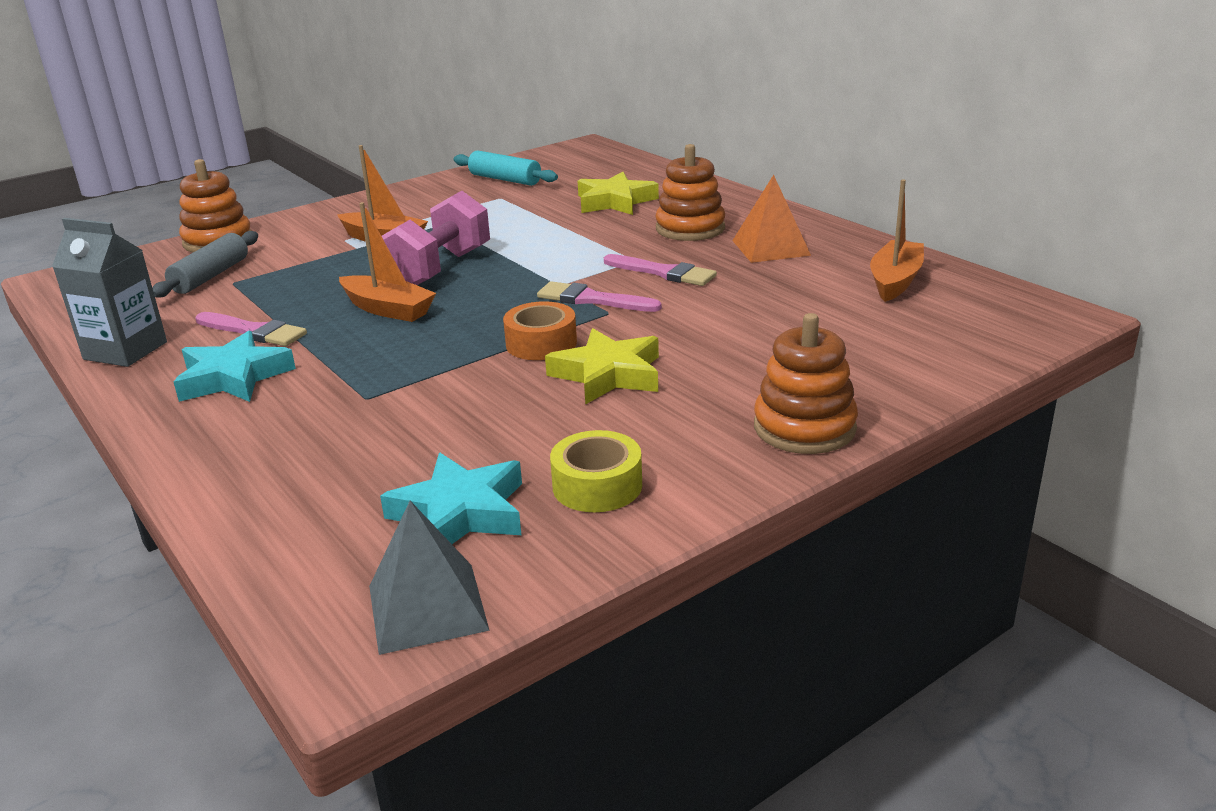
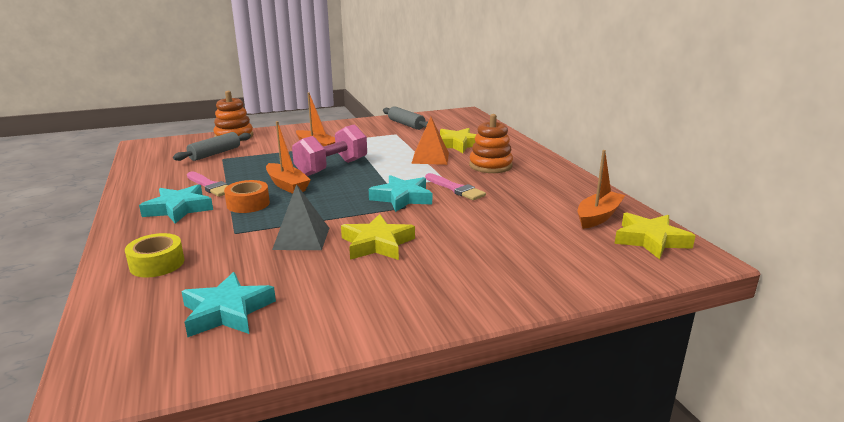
camera: 15 degrees right, 5 degrees down
(125, 351) = (141, 185): grey carton -> none
(427, 607) = (160, 368): grey pyramid -> grey pyramid (301, 238)
(505, 179) = (406, 124): turquoise rolling pin -> grey rolling pin
(541, 343) = (353, 218): orange tape -> orange tape (248, 204)
(592, 299) = (402, 198): pink brush -> turquoise star
(597, 486) = (317, 312): yellow tape -> yellow tape (157, 264)
(771, 247) = (532, 184): orange pyramid -> orange pyramid (430, 158)
(804, 427) = (472, 301): orange stacking toy -> none
(984, 302) = (650, 240): none -> yellow star

